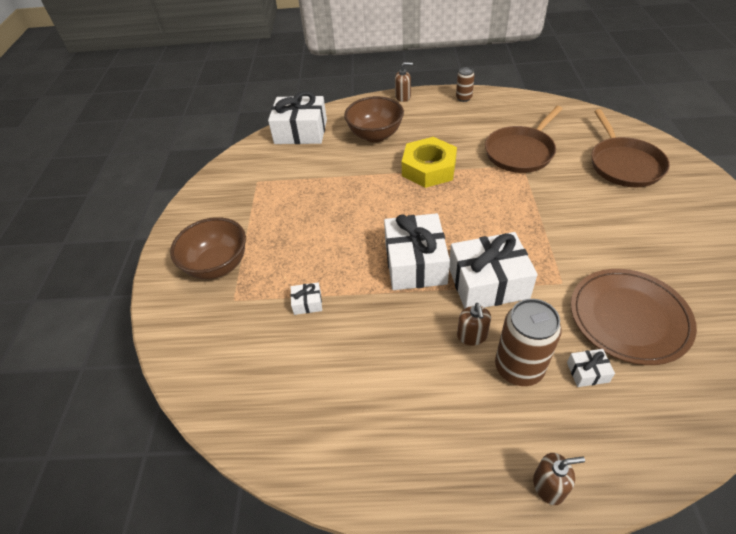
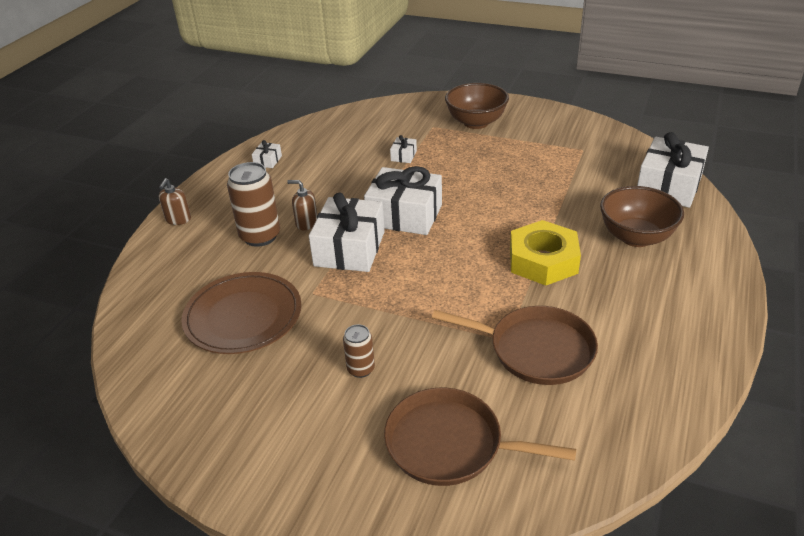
camera: 110 degrees right, 10 degrees down
(403, 97) = (731, 283): brown soap dispenser -> none
(463, 98) = (707, 344): brown can -> brown can (361, 369)
(521, 152) = (536, 350): brown pan -> brown pan turned 135 degrees clockwise
(587, 372) = (224, 268): white gift -> white gift (268, 161)

